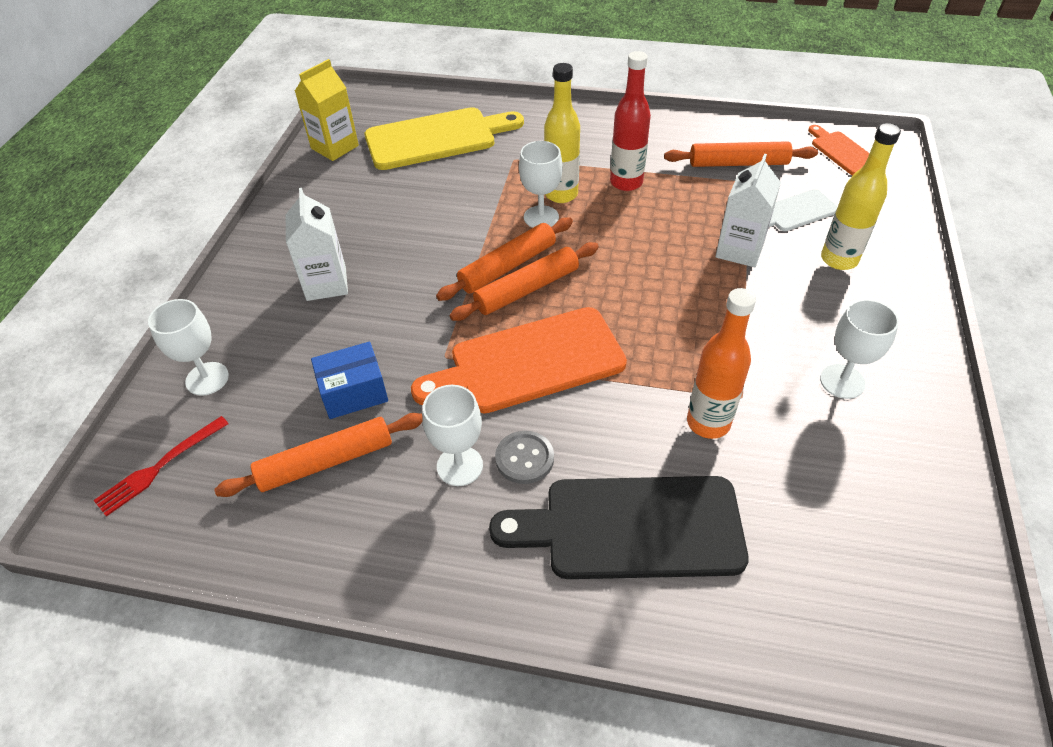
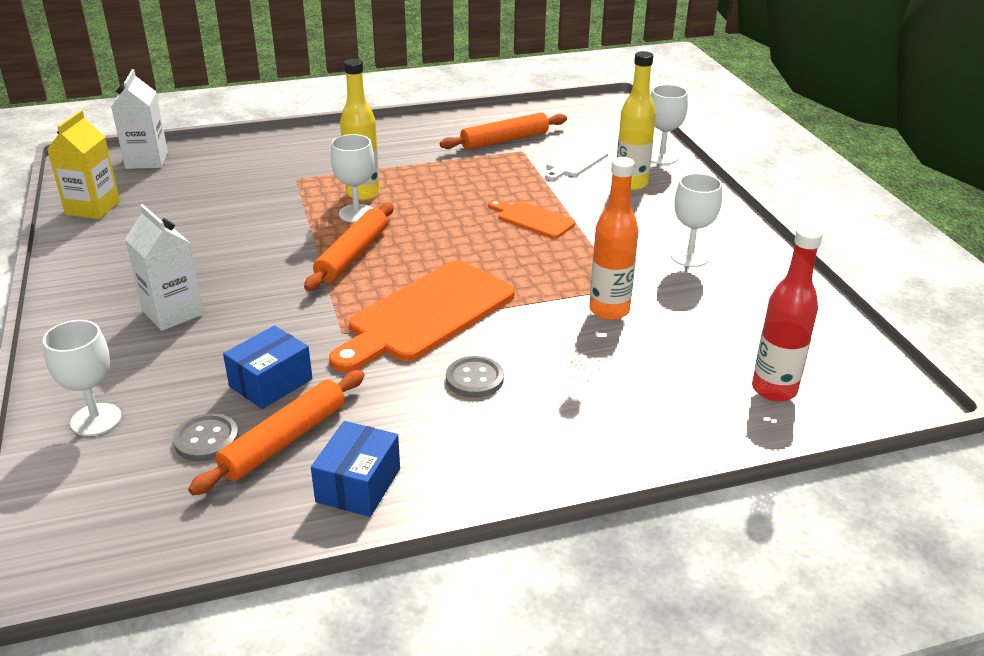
camera: 30 degrees left, 15 degrees down
(158, 468) = (98, 504): red fork -> none
(270, 434) = (206, 439): none -> grey button
(352, 539) = (358, 485): none -> blue box
(436, 138) = (203, 179): yellow cutting board -> none
(459, 466) = (419, 402): white goblet -> white goblet (661, 157)
(527, 289) = (384, 266): orange rolling pin -> none
(626, 182) = (417, 173): red bottle -> red bottle (774, 389)
(632, 527) = (600, 393): black cutting board -> none
(739, 250) = (549, 196): white carton -> white carton (147, 160)
(842, 152) = (583, 116): orange cutting board -> orange cutting board (533, 219)

